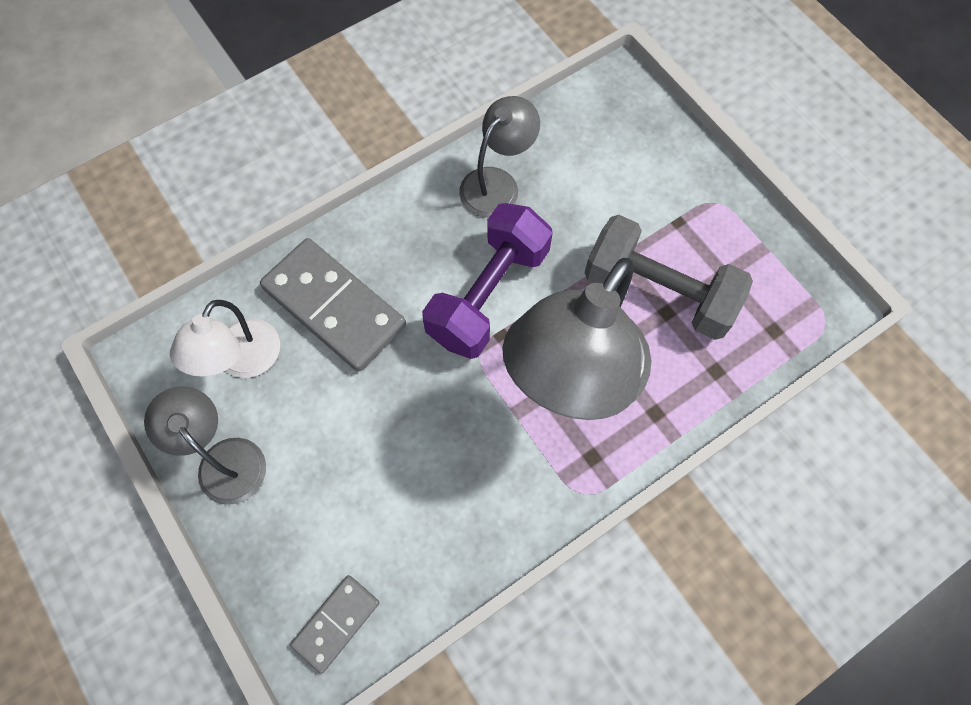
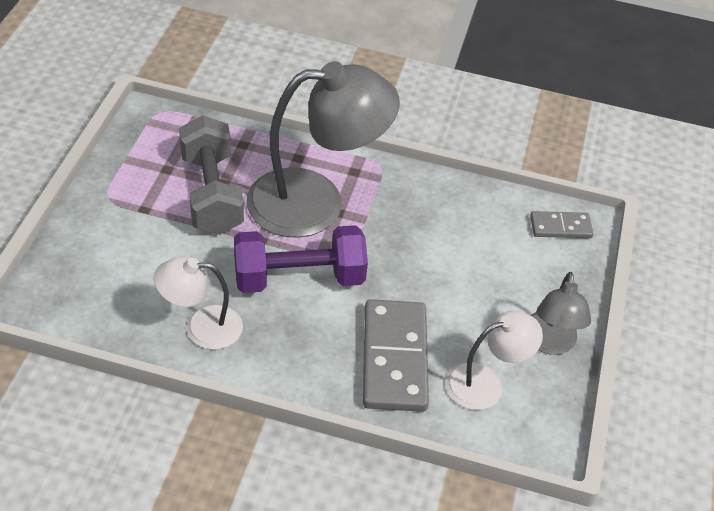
camera: 135 degrees left, 20 degrees down
(497, 183) = (201, 327): grey lamp -> white lamp

